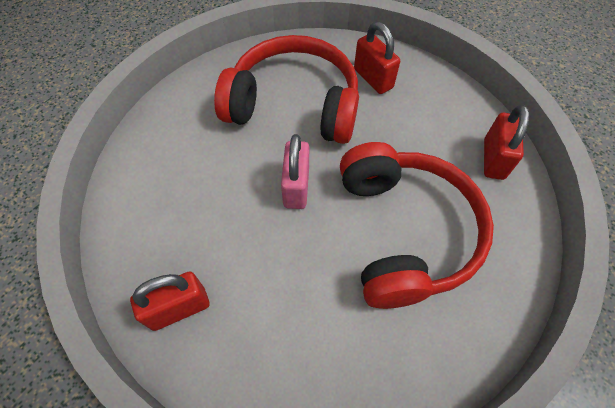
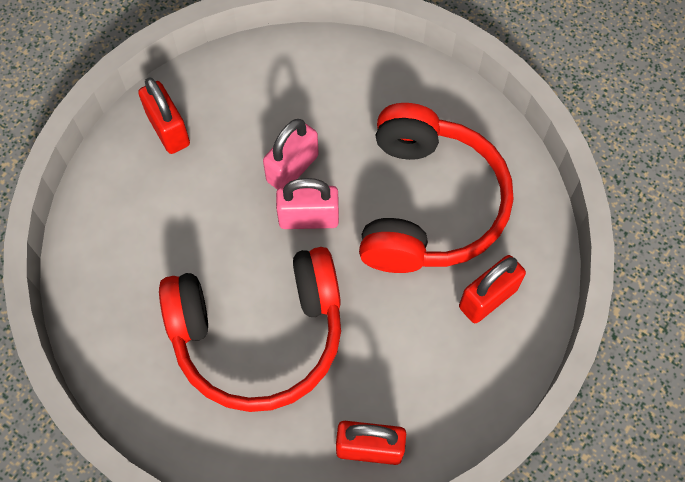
camera: 85 degrees right, 5 degrees up
(245, 196) = (292, 168): none -> pink padlock

